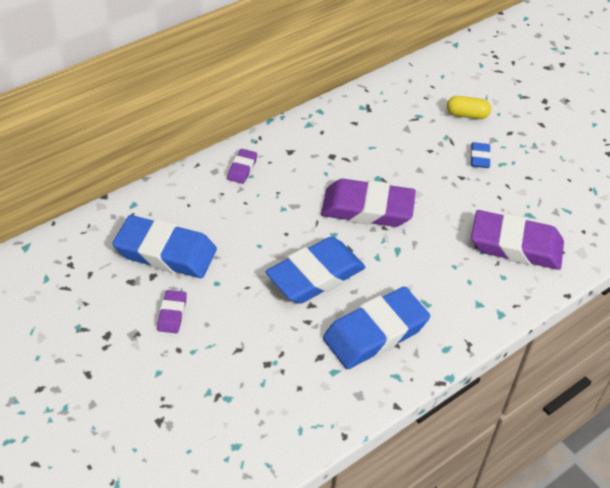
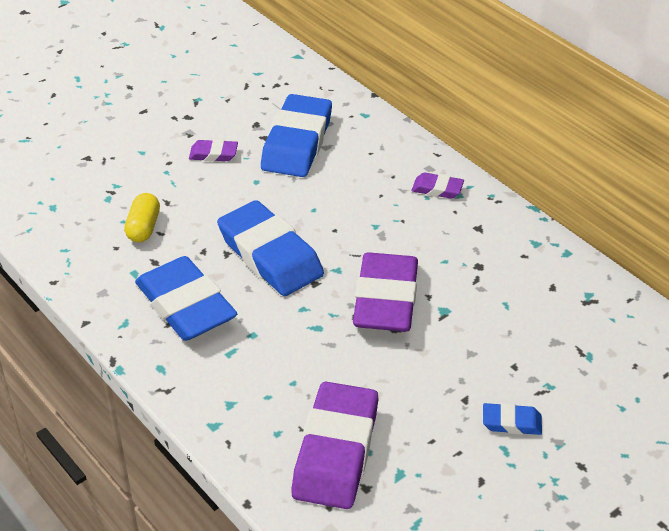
camera: 90 degrees right, 5 degrees down
(467, 115) = (608, 413): yellow capsule -> yellow capsule (143, 227)

